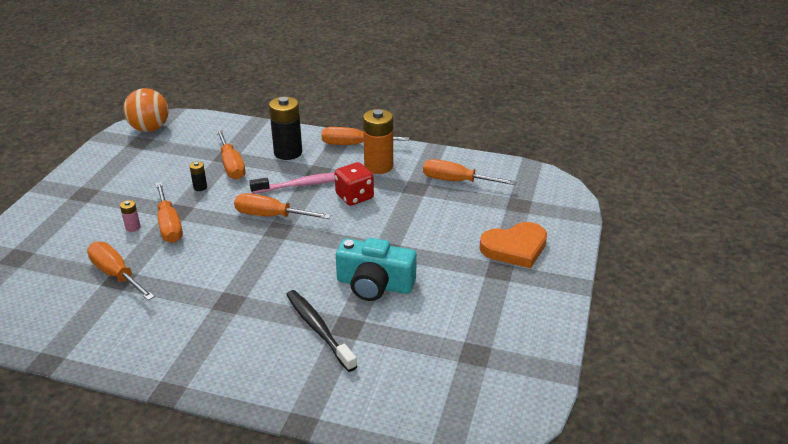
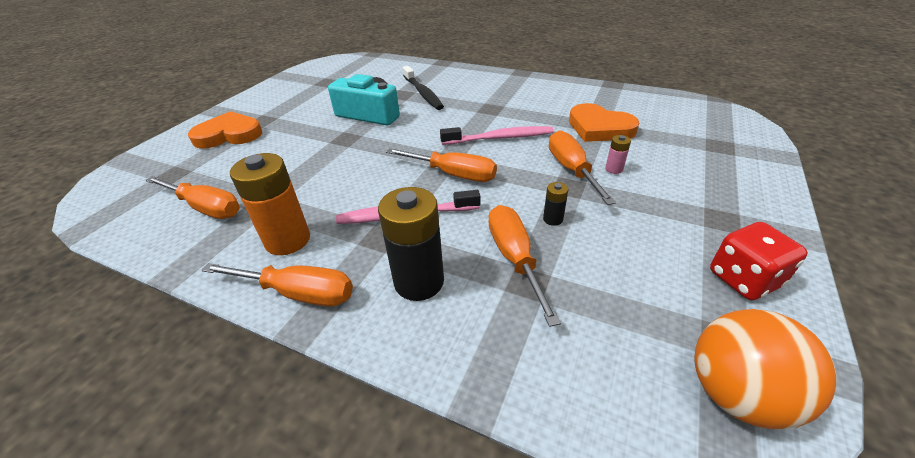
camera: 170 degrees left, 5 degrees up
(116, 275) = (599, 128): orange screwdriver -> orange heart
(225, 257) = (500, 138): none -> pink toothbrush
(354, 197) = (347, 193): red dice -> red dice (743, 279)

